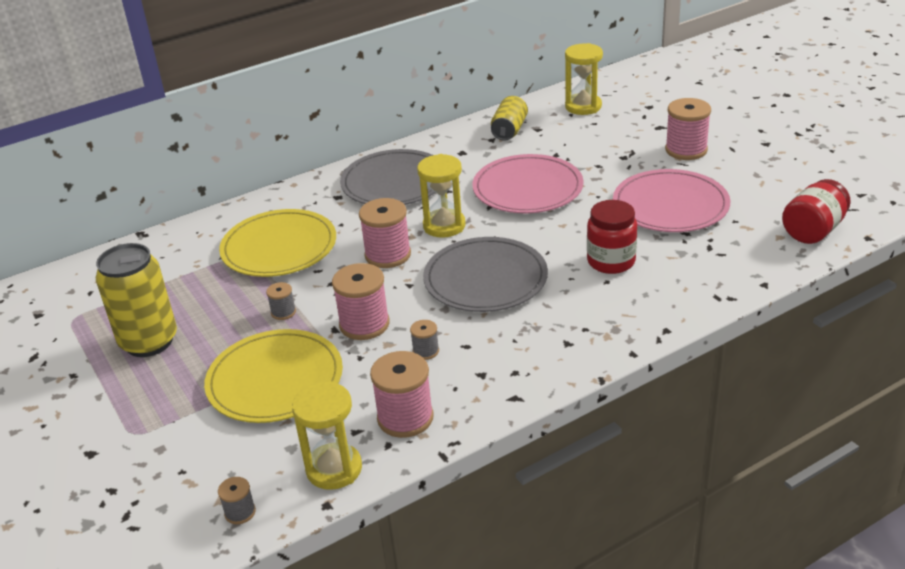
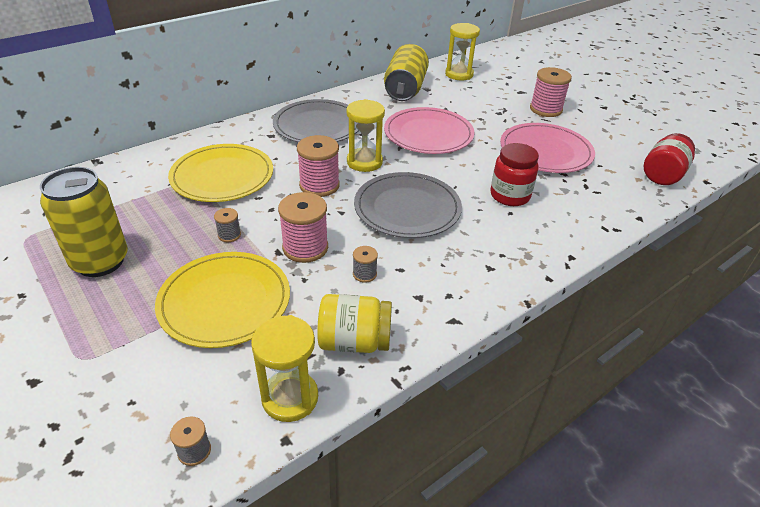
camera: 10 degrees left, 5 degrees up
(405, 418) = (354, 341): pink spool -> yellow jar
(509, 130) = (405, 89): yellow can -> yellow can, size x1.62

